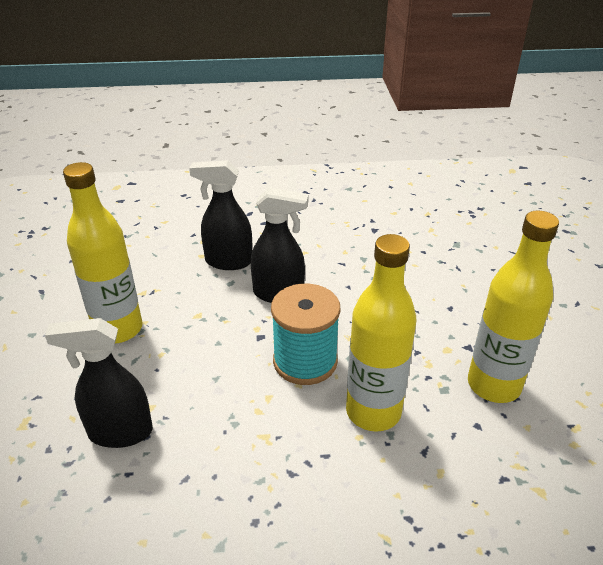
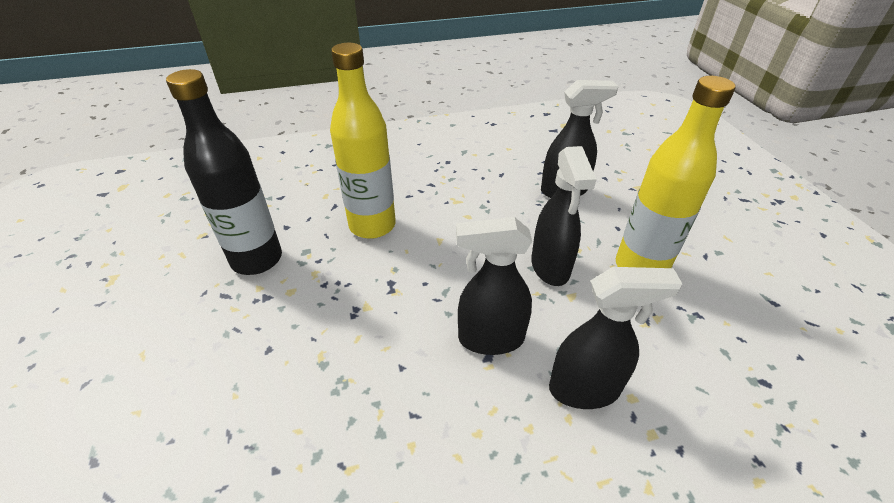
camera: 170 degrees right, 5 degrees up
(200, 339) = (550, 267): none -> black spray bottle
(305, 361) = (438, 259): turquoise spool -> none
(493, 385) = (257, 259): yellow bottle -> black bottle

